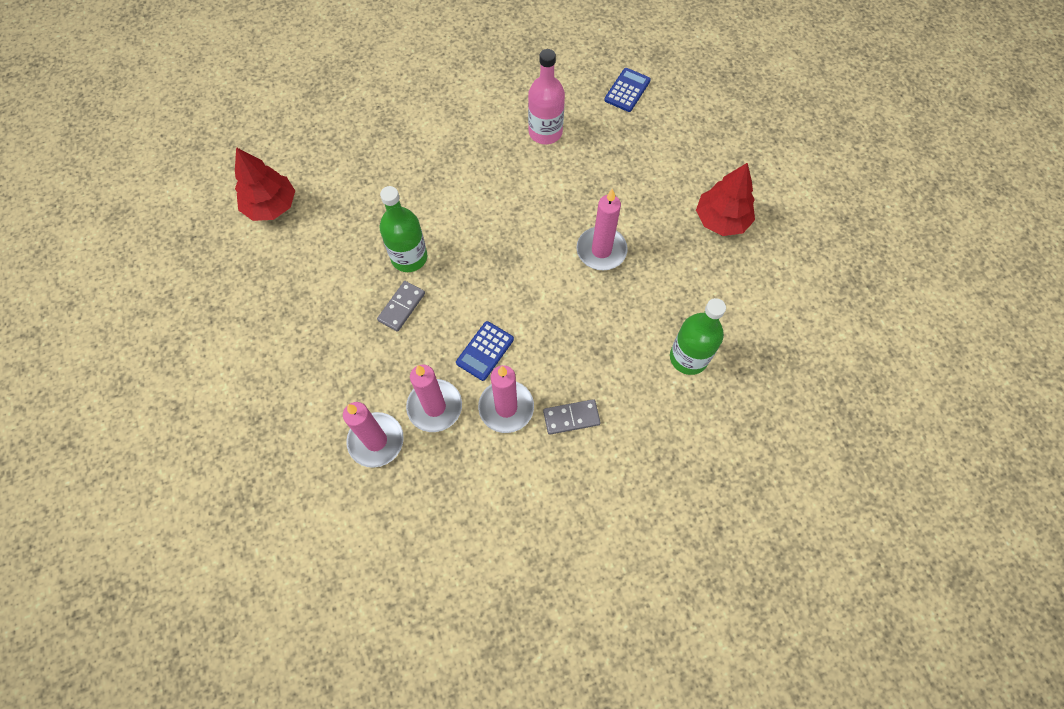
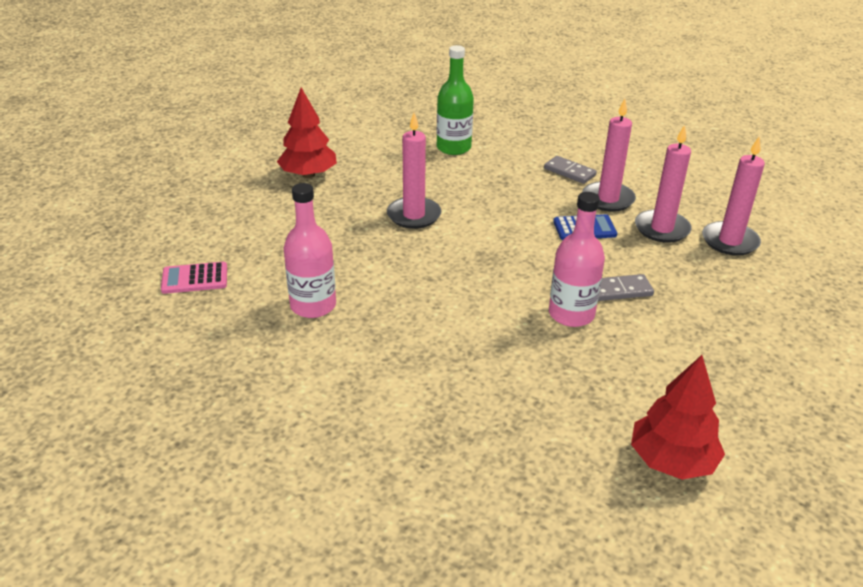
camera: 130 degrees left, 30 degrees down
(409, 257) = (571, 314): green bottle -> pink bottle
(627, 90) = (195, 279): blue calculator -> pink calculator

